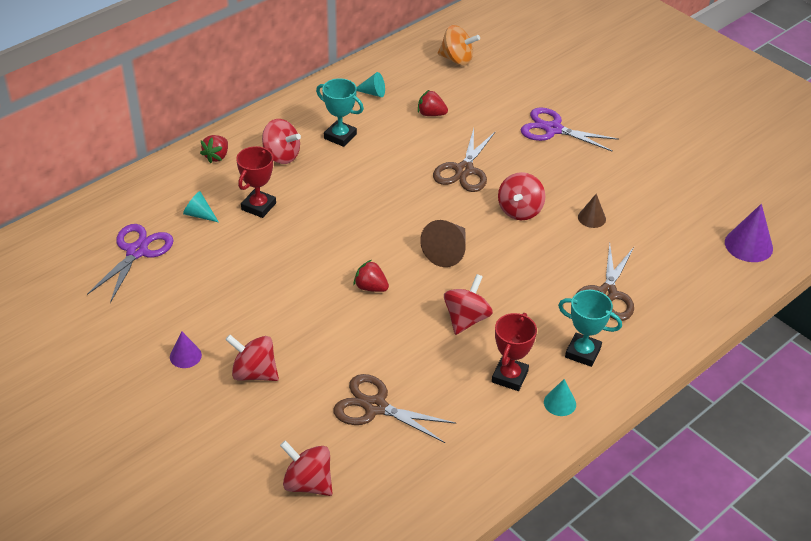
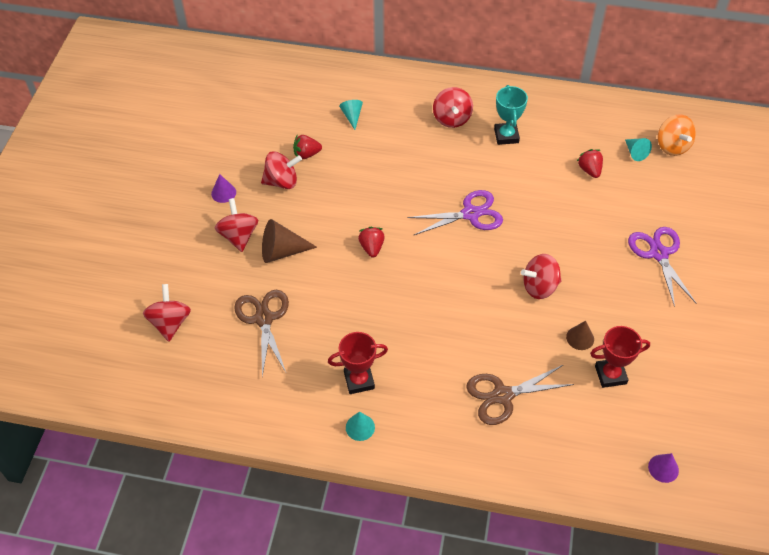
camera: 55 degrees right, 10 degrees up
(137, 251) = (290, 110): purple scissors -> purple scissors (470, 214)
(217, 156) = (415, 88): red strawberry -> red strawberry (306, 154)
(258, 206) = (390, 140): red trophy -> red trophy (610, 375)
(372, 93) = (574, 123): turquoise cone -> turquoise cone (635, 152)
(447, 251) = (450, 269): brown cone -> brown cone (282, 251)
(464, 170) = (548, 227): brown scissors -> none
(466, 319) = (392, 321): red spinning top -> red spinning top (282, 182)
(583, 352) = (424, 414): turquoise trophy -> none
(748, 245) = (663, 468): purple cone -> purple cone, size x0.60

